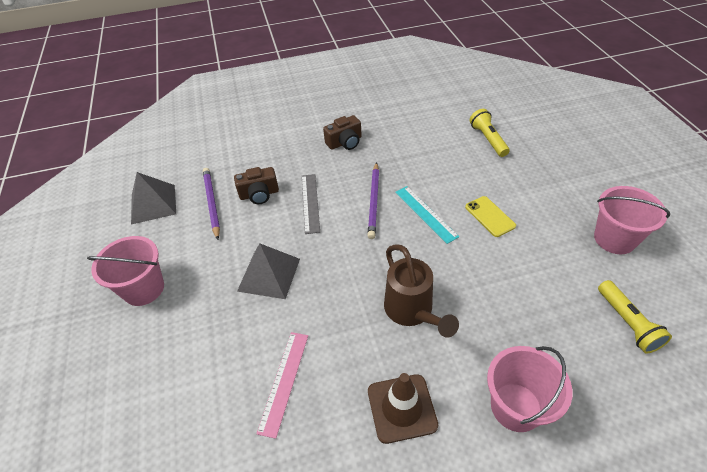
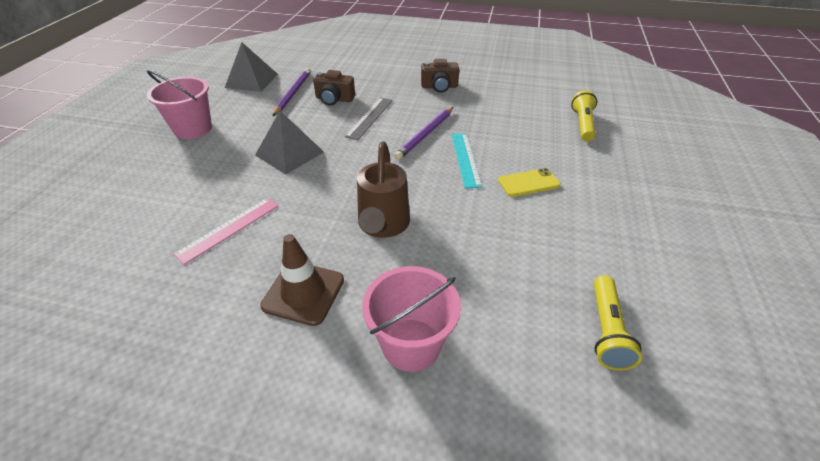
camera: 25 degrees right, 5 degrees down
(489, 216) = (528, 183): yellow phone -> yellow phone turned 75 degrees clockwise
(614, 239) = (658, 251): pink bucket -> none

